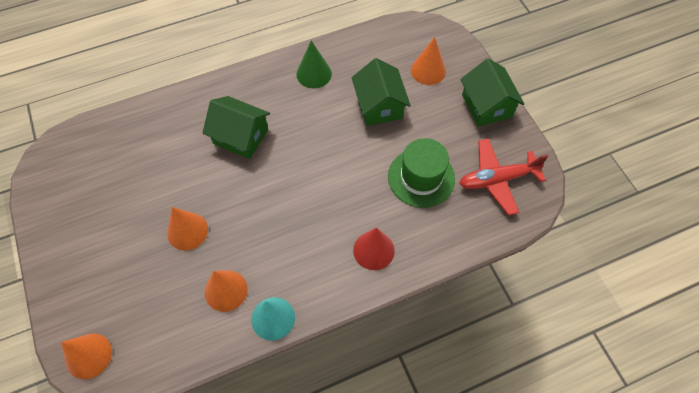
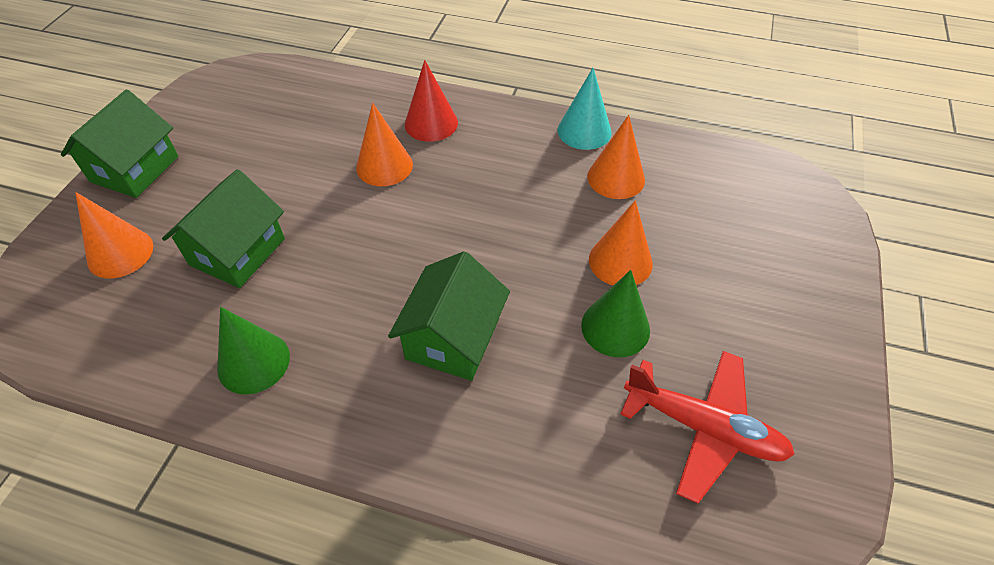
camera: 140 degrees left, 10 degrees down
(89, 356) = (810, 208): orange cone -> orange cone (384, 166)
(168, 192) = (615, 327): none -> green cone
(240, 136) = (453, 338): green house -> green house turned 45 degrees clockwise
(421, 177) = (305, 150): green hat -> none
(497, 179) = (240, 104): red plane -> red plane (703, 428)

